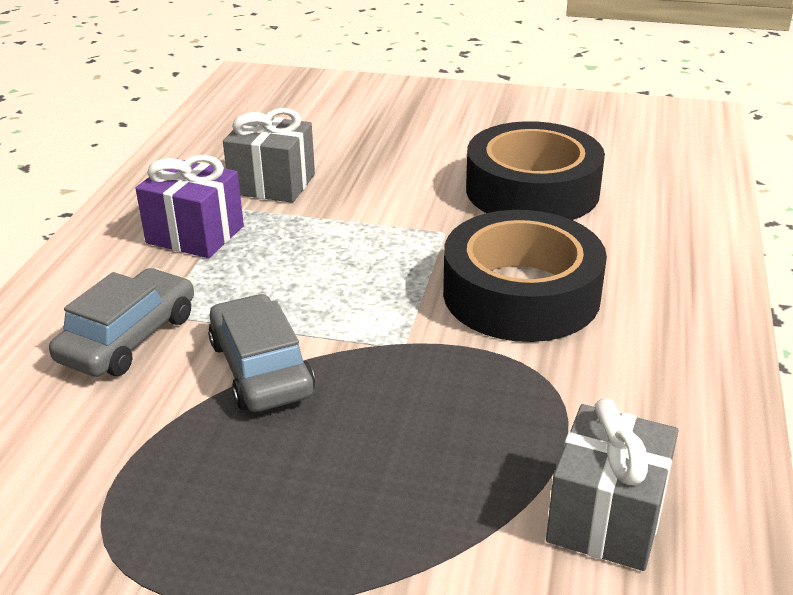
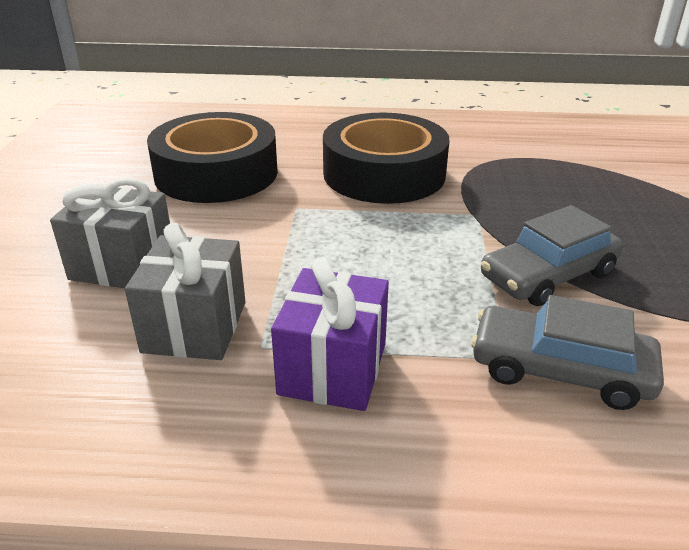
camera: 100 degrees left, 0 degrees up
(606, 517) = (587, 148): grey gift -> grey gift (123, 265)

